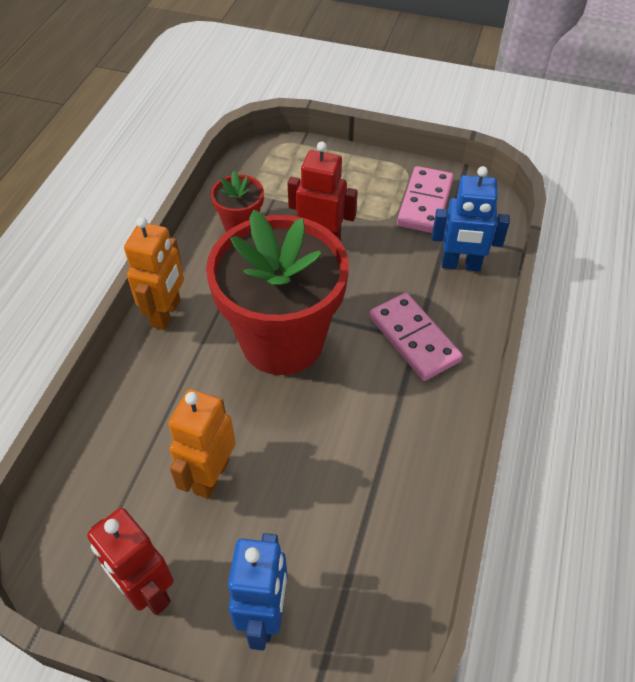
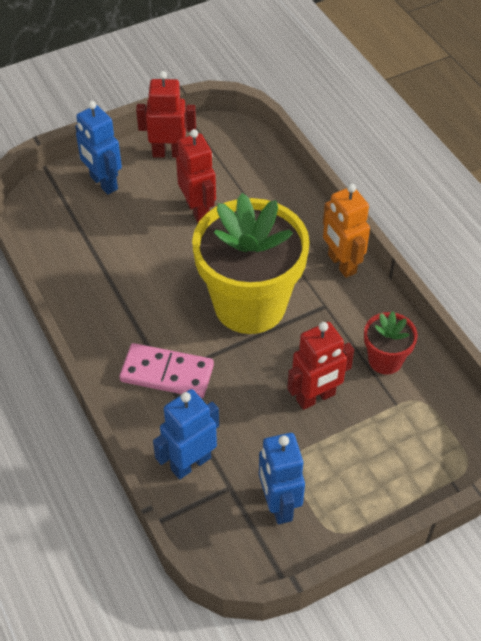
camera: 135 degrees right, 0 degrees up
(211, 476) = (198, 210): orange robot -> red robot
(282, 340) = (250, 304): red flower pot -> yellow flower pot
(425, 203) = (278, 505): pink domino -> blue robot

